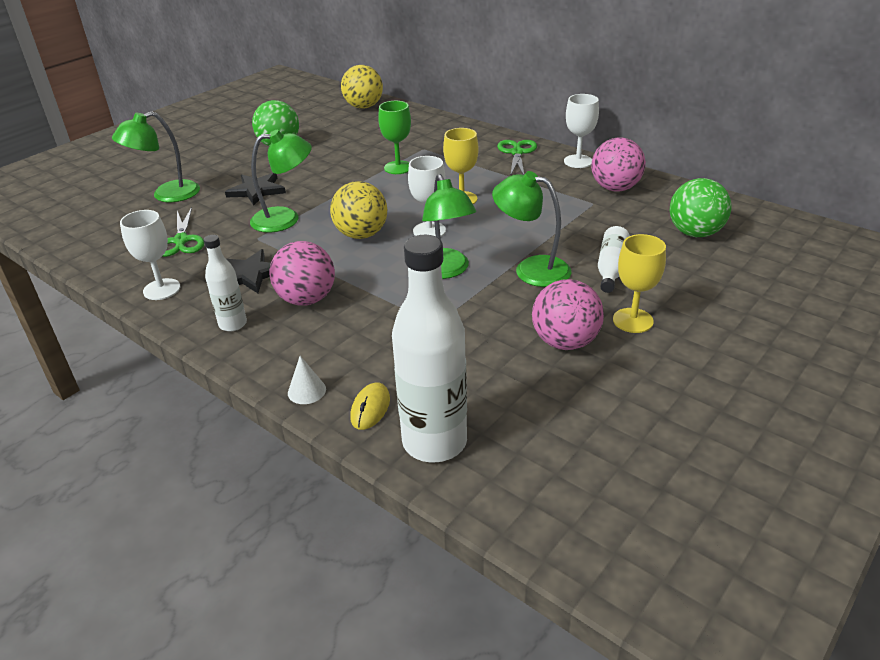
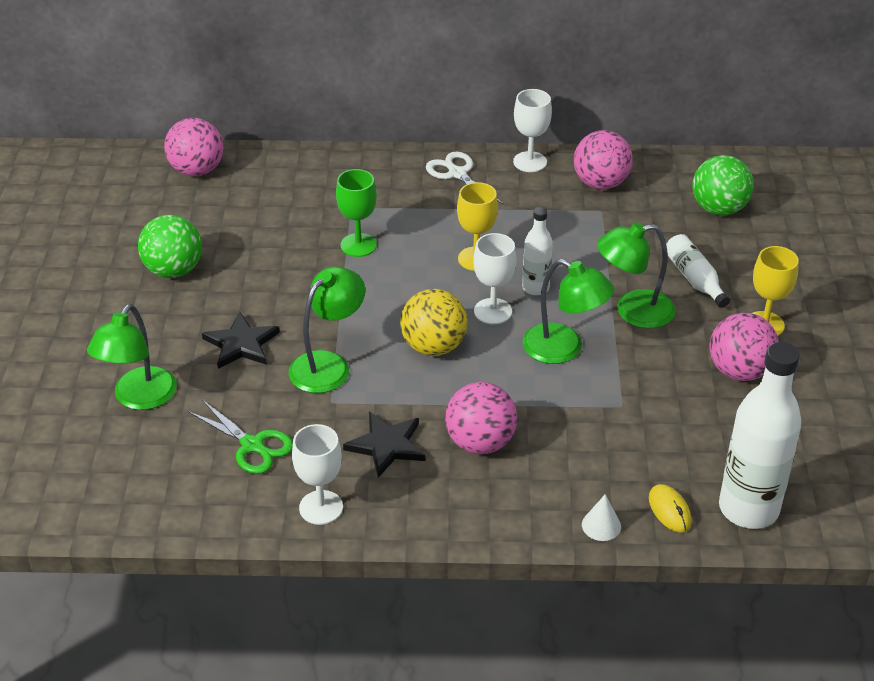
camera: 40 degrees left, 5 degrees up
(233, 324) = (448, 503): white bottle -> white bottle (535, 288)
(363, 107) = (197, 170): yellow ball -> pink ball
(517, 152) = (457, 174): green scissors -> white scissors

